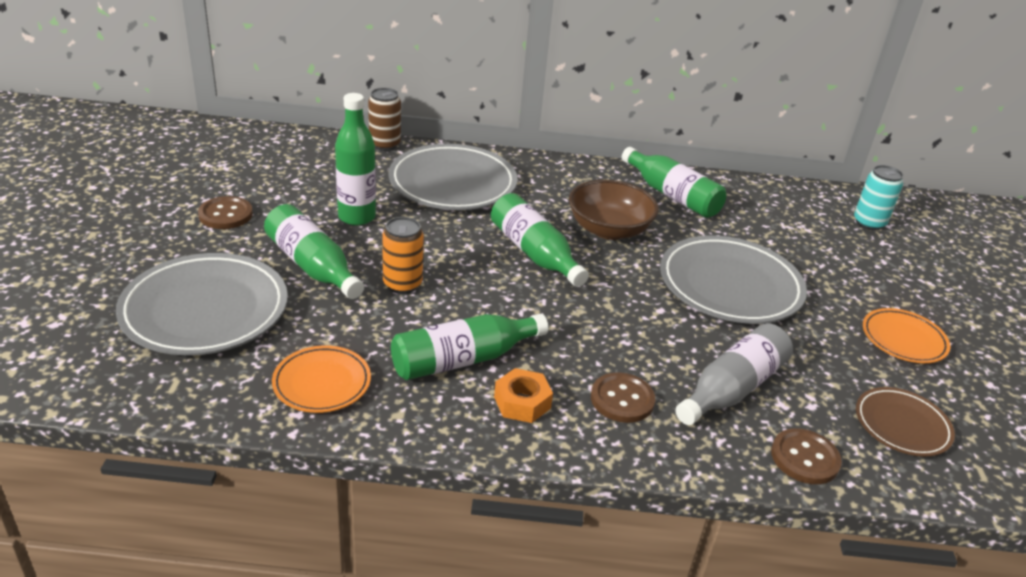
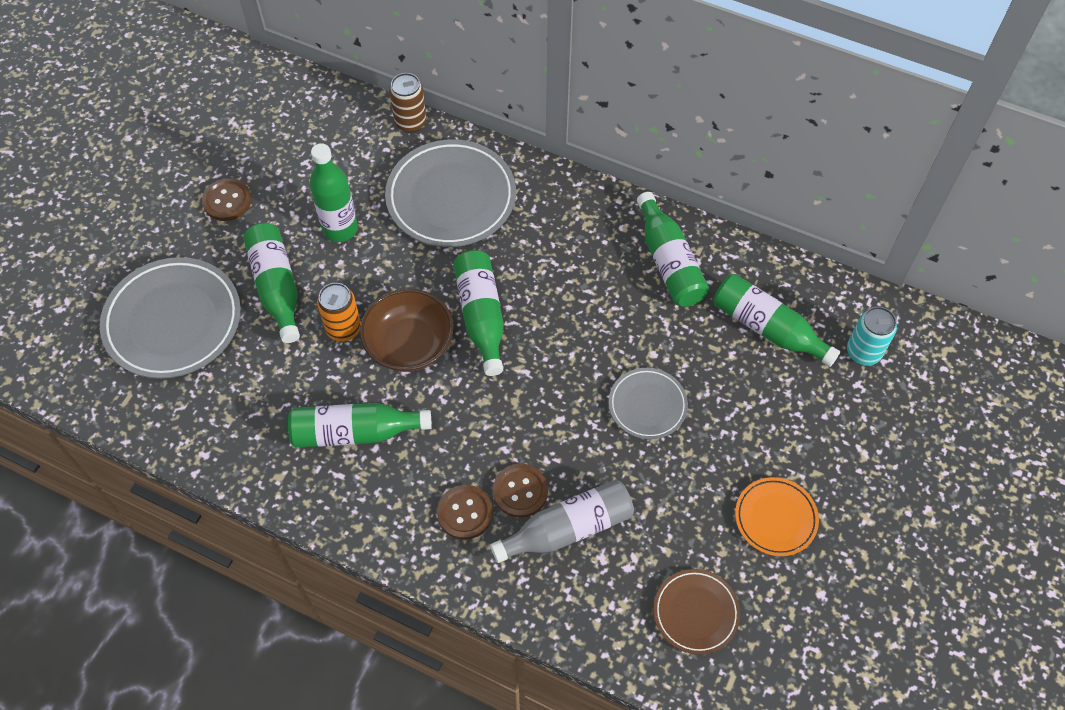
camera: 25 degrees right, 25 degrees up
(322, 383) = (234, 427): orange plate -> none
(522, 402) = (381, 492): orange nut -> none
(609, 229) = (572, 299): brown bowl -> brown bowl (409, 344)
(730, 286) = (647, 405): grey plate -> grey plate, size x0.55
(784, 221) = (767, 328): none -> green bottle
(804, 458) = (583, 619): brown button -> brown button (520, 491)

